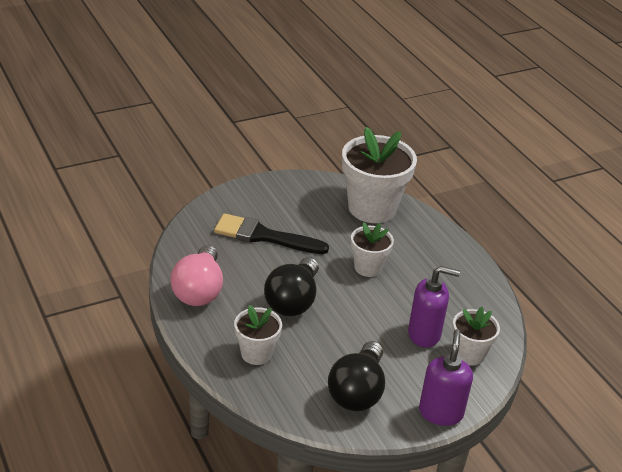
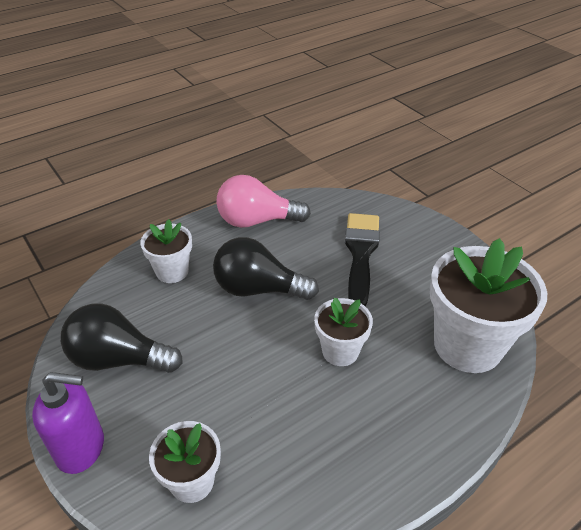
camera: 85 degrees right, 5 degrees up
(424, 334) = (224, 422): purple soap dispenser -> none

